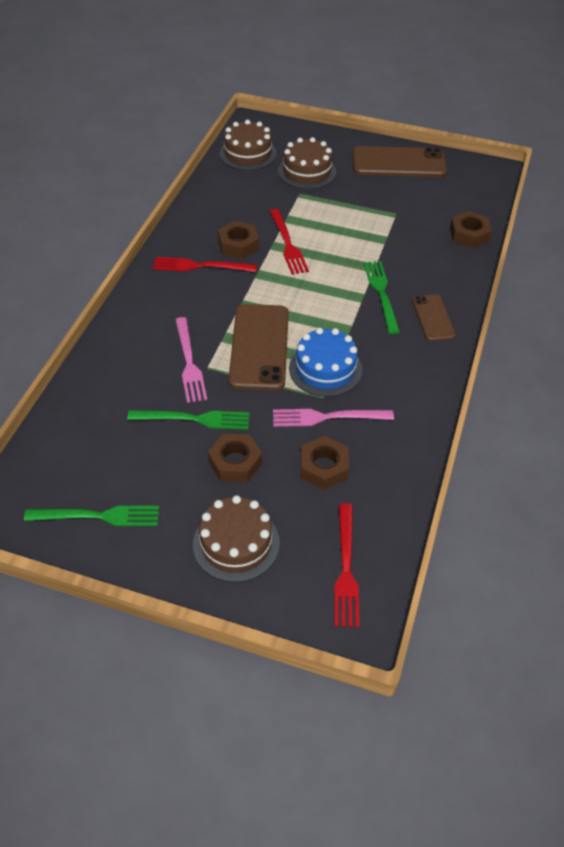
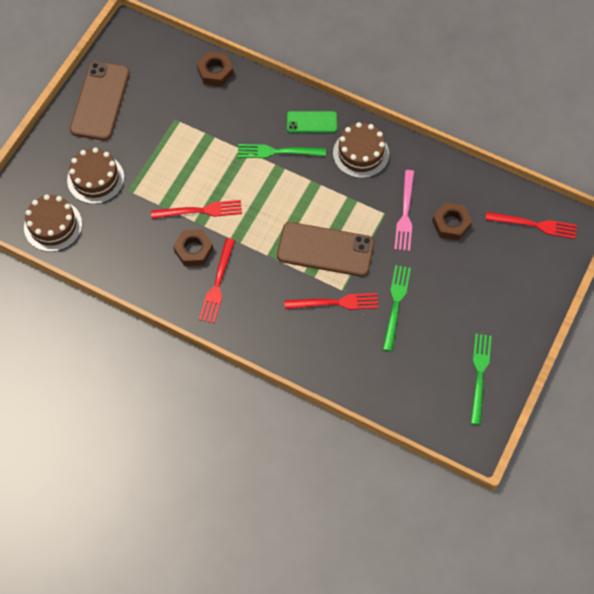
camera: 80 degrees left, 15 degrees up
(189, 362) = (335, 303): pink fork -> red fork
(235, 462) = (440, 280): brown nut -> none
(236, 543) = (510, 287): brown cake -> brown cake (361, 153)
(325, 369) = (356, 207): blue cake -> none
(433, 318) = (311, 122): brown phone -> green phone

